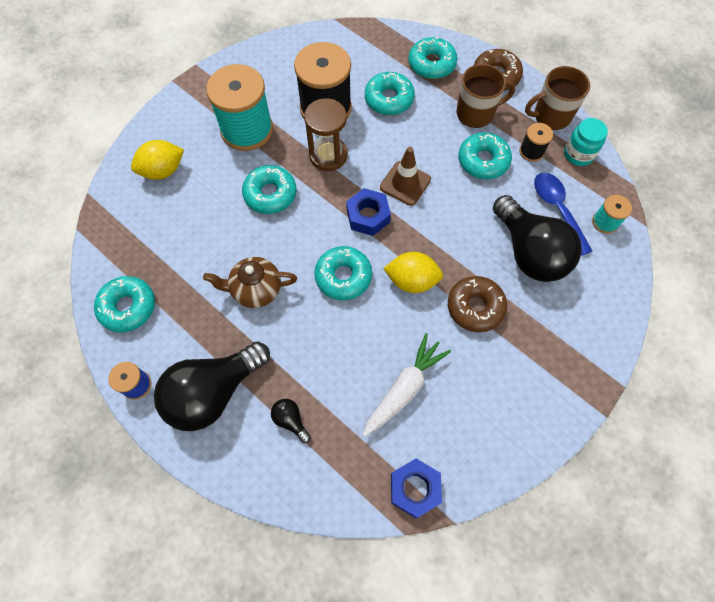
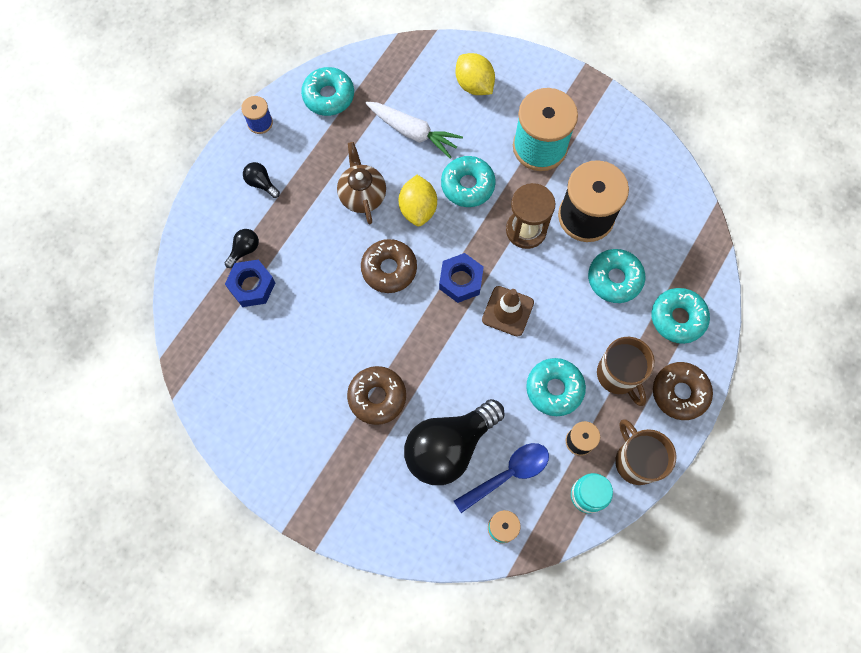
camera: 80 degrees right, 5 degrees up
(213, 392) = (261, 183): black light bulb -> black light bulb, size x0.41
(343, 276) = (389, 269): turquoise donut -> brown donut
(404, 388) = (285, 341): white carrot -> white carrot (413, 132)
(412, 280) = (396, 333): yellow lemon -> yellow lemon (418, 209)
(414, 489) = (197, 362): blue nut -> blue nut (252, 286)

